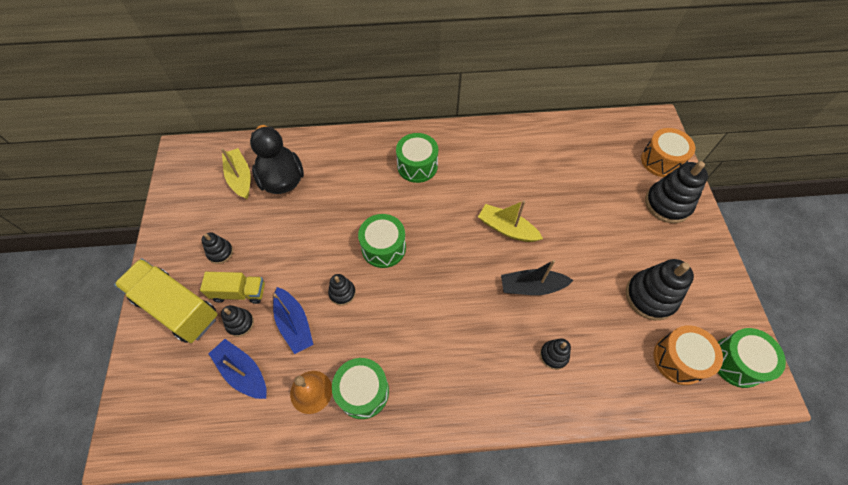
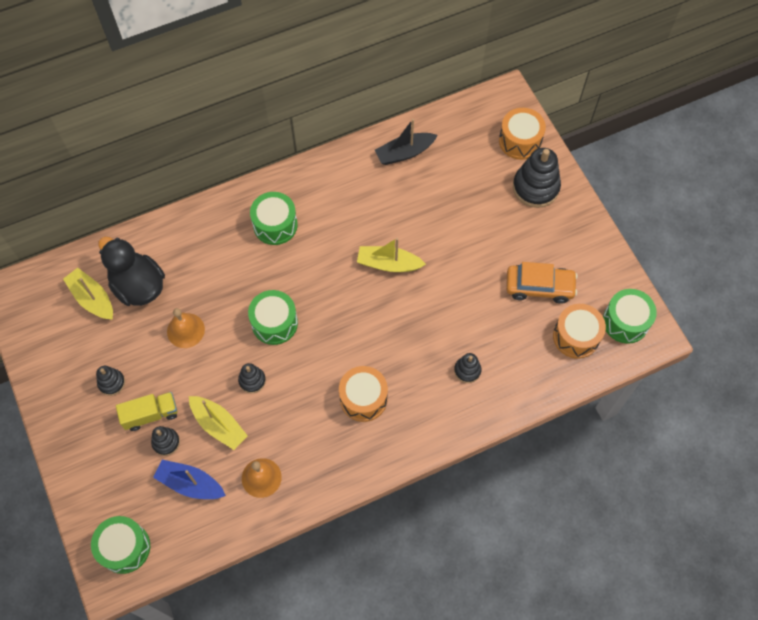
camera: 20 degrees left, 5 degrees up
(177, 308) = (96, 450): yellow truck -> none
(294, 324) = (219, 425): blue boat -> yellow boat
(304, 228) = (185, 330): none -> orange bell
(363, 392) = (308, 461): green drum -> green drum (125, 547)
(440, 347) = (363, 398): none -> orange drum
(532, 287) = (429, 314): black boat -> black boat (404, 153)
(650, 296) = (539, 287): black stacking toy -> orange car

